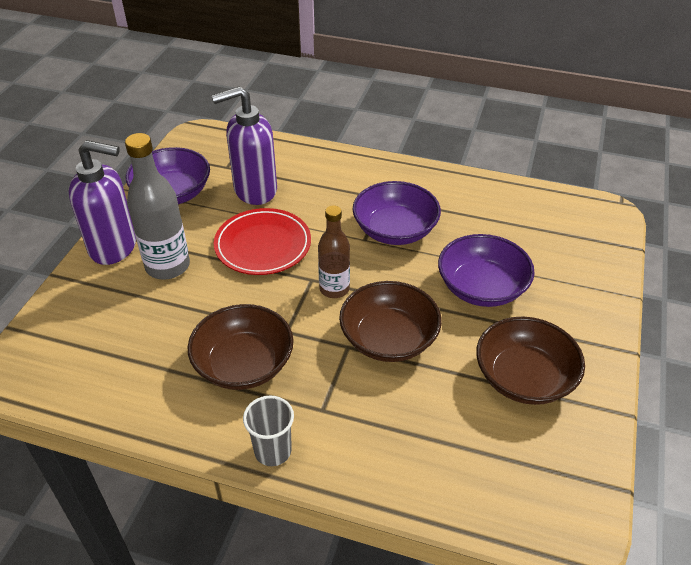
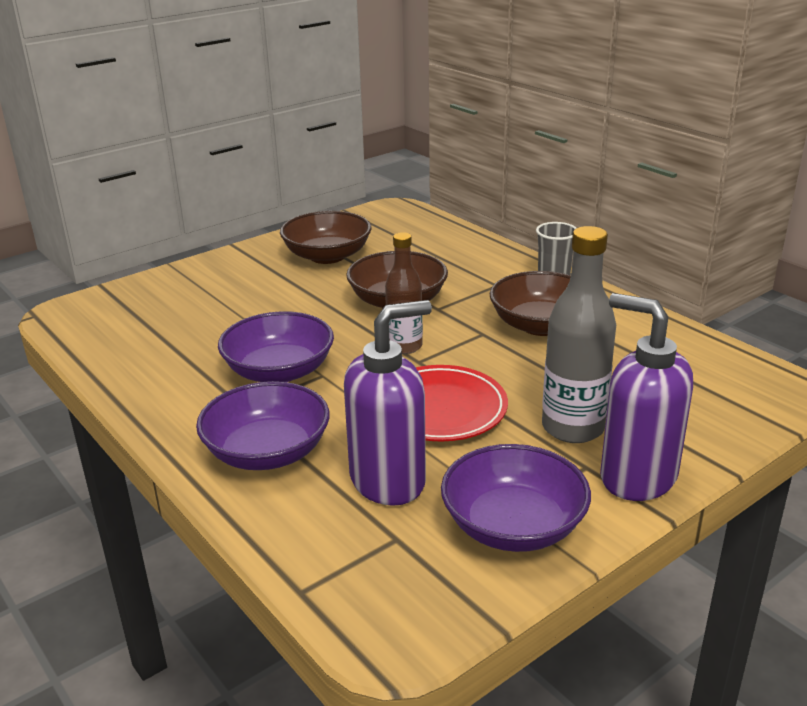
camera: 145 degrees left, 15 degrees down
(254, 190) = (388, 481): purple soap dispenser -> purple soap dispenser turned 45 degrees counterclockwise
(481, 287) = (273, 304): purple bowl -> purple bowl (267, 452)

